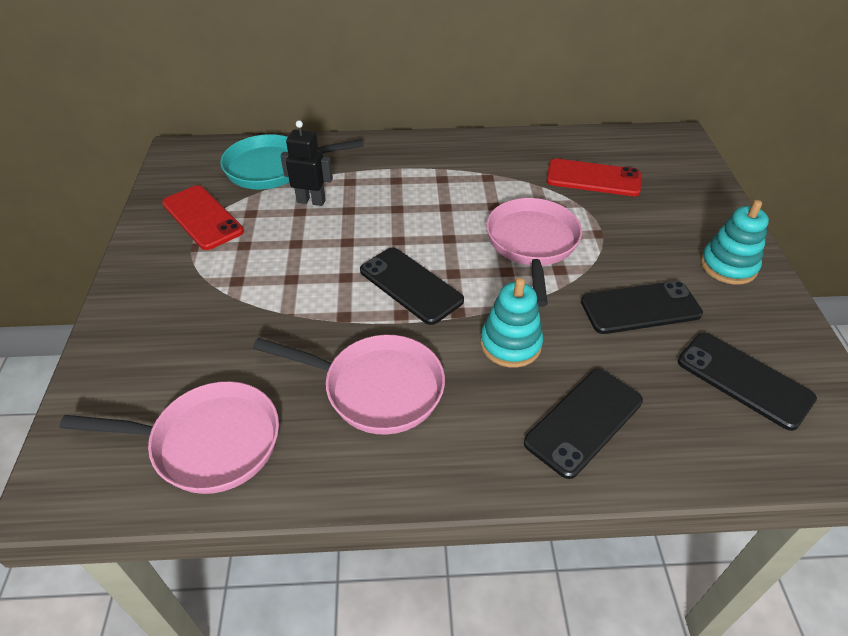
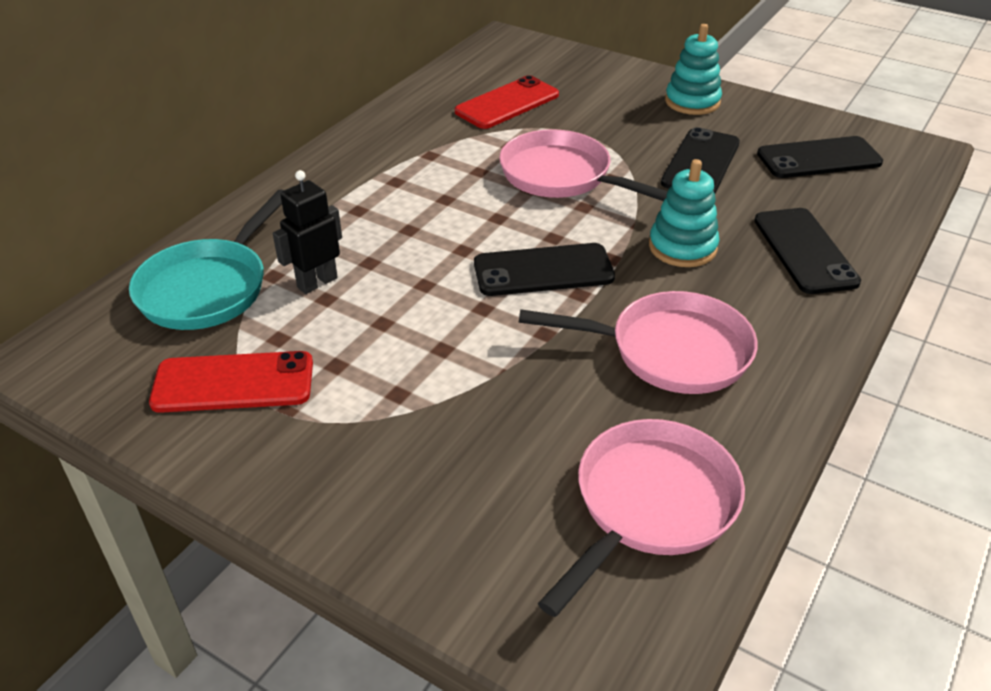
camera: 55 degrees left, 5 degrees down
(376, 388) = (670, 351): pink pan -> pink pan turned 45 degrees clockwise

